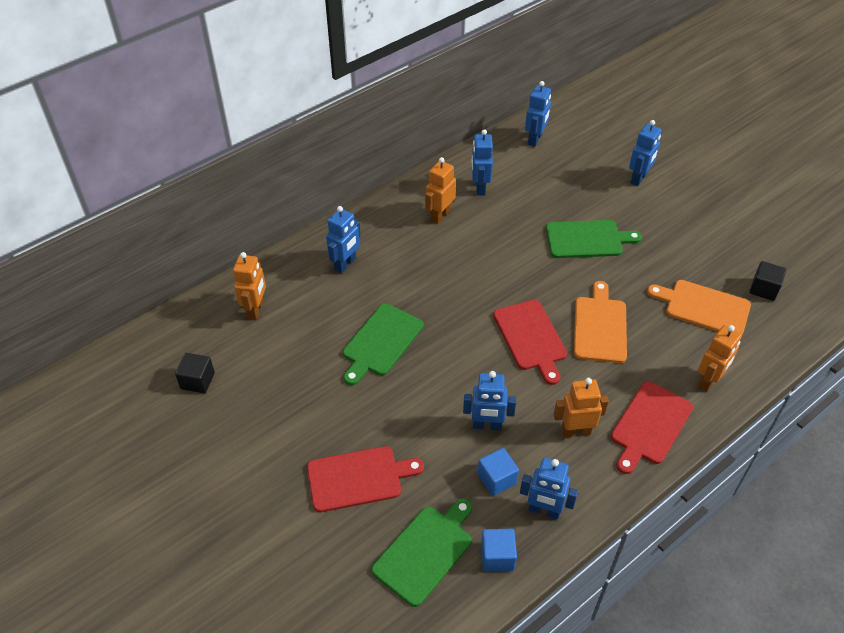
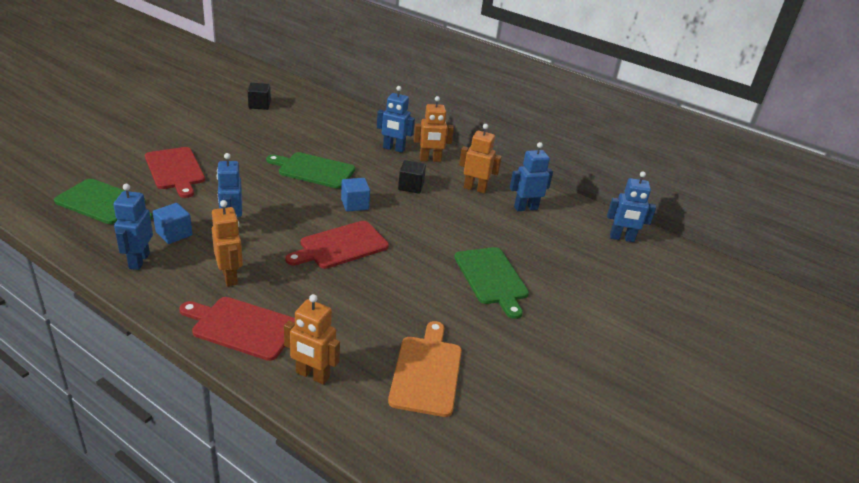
camera: 70 degrees right, 15 degrees down
(255, 309) = (331, 118): orange robot -> orange robot (430, 159)
(497, 556) = (93, 238): blue cube -> blue cube (355, 204)
(600, 326) = (369, 290): orange cutting board -> none
(638, 178) = (615, 316): blue robot -> none
(763, 289) = (482, 432): black cube -> black cube (411, 186)

